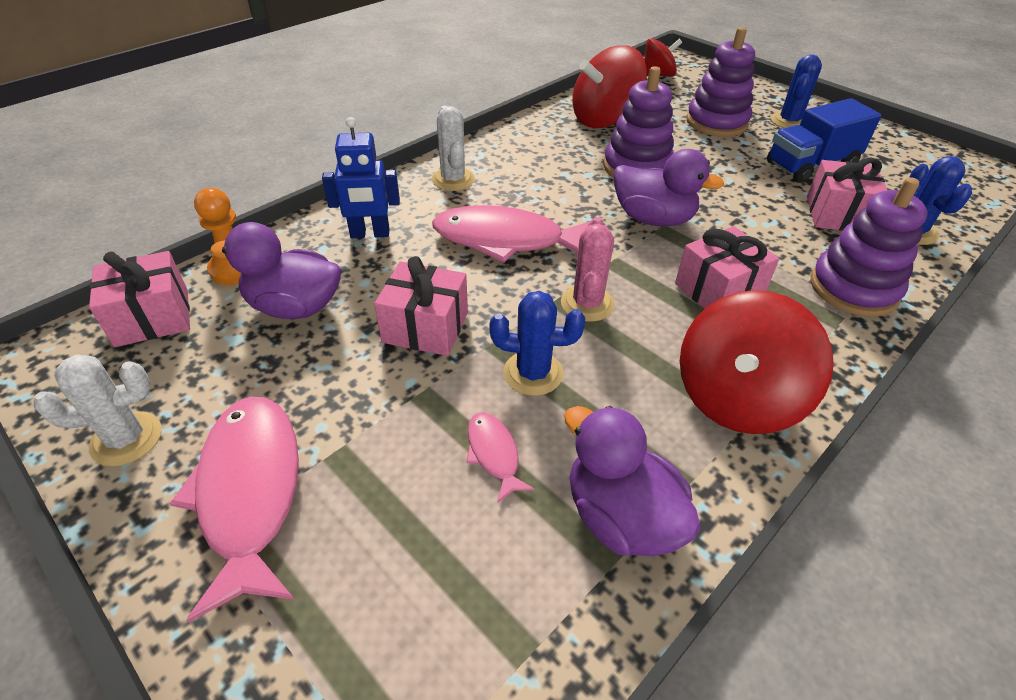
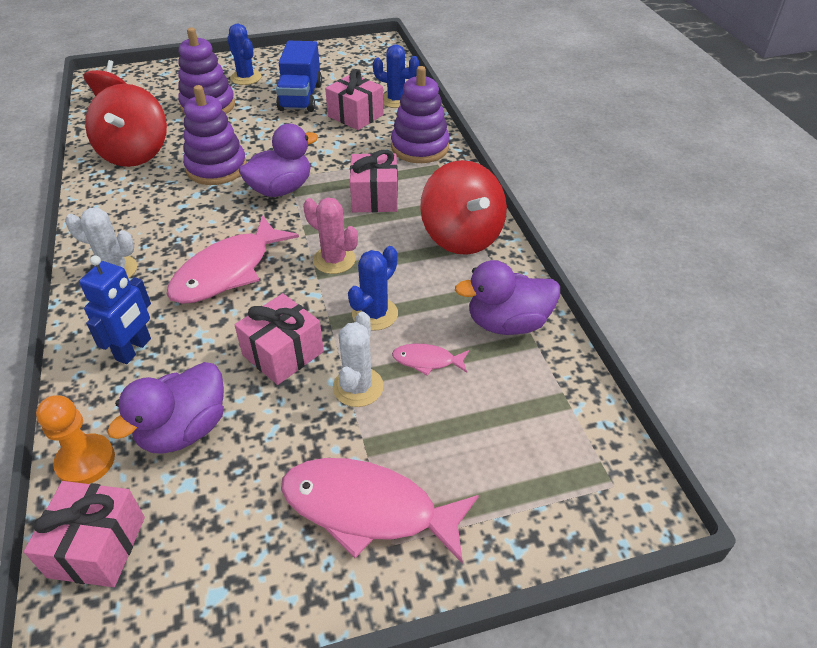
camera: 60 degrees left, 0 degrees up
(126, 439) = (249, 590): white cactus -> white cactus (358, 387)

